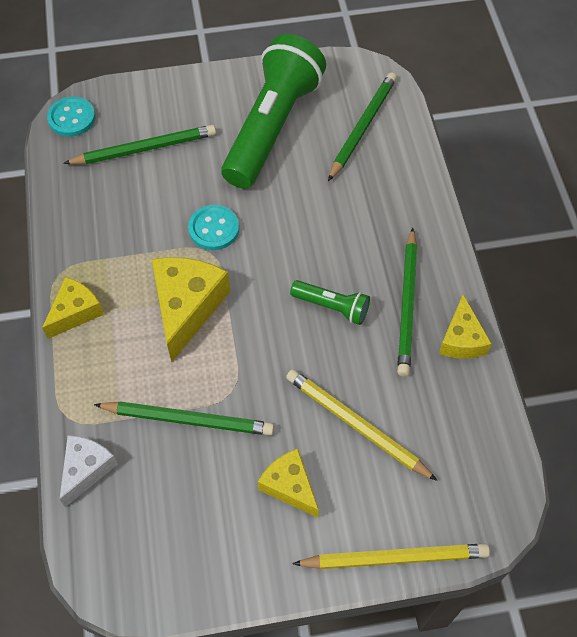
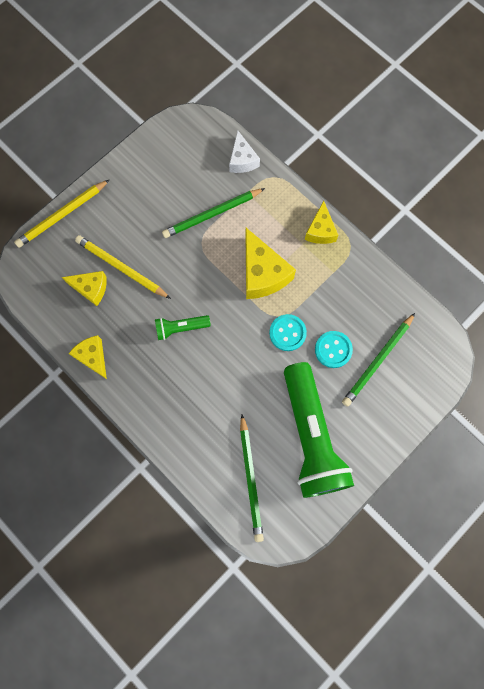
camera: 145 degrees right, 15 degrees up
(72, 118) = (444, 352): turquoise button -> turquoise button (333, 349)
(289, 486) = (136, 215): yellow cheese -> yellow cheese (91, 288)
(357, 425) = (122, 268): yellow pencil -> yellow pencil turned 150 degrees counterclockwise
(407, 304) = (138, 359): green pencil -> none

